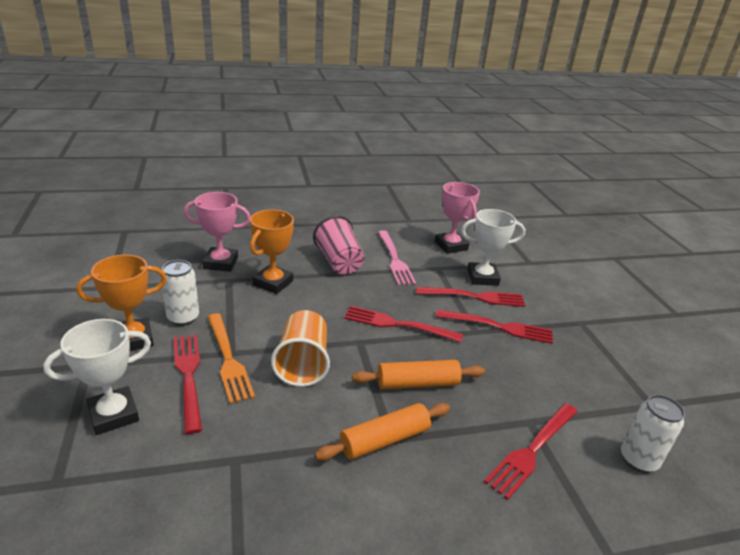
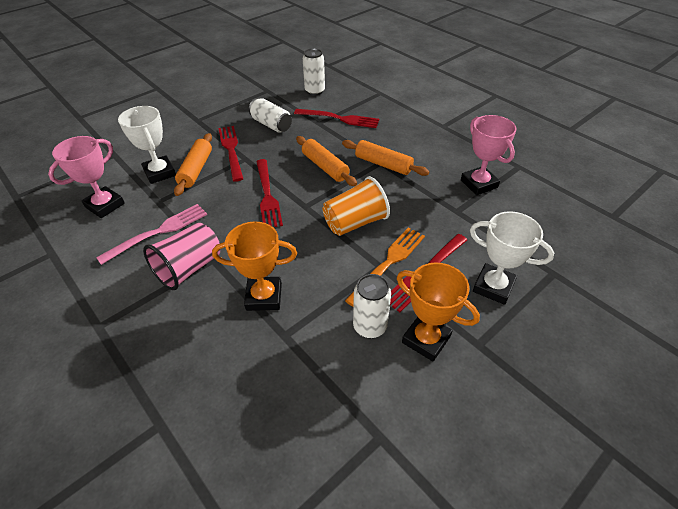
camera: 115 degrees left, 15 degrees up
(221, 263) = (256, 365): pink trophy -> pink trophy (479, 184)
(474, 297) = (196, 170): red fork -> orange rolling pin
(544, 375) = (271, 124): none -> white can

